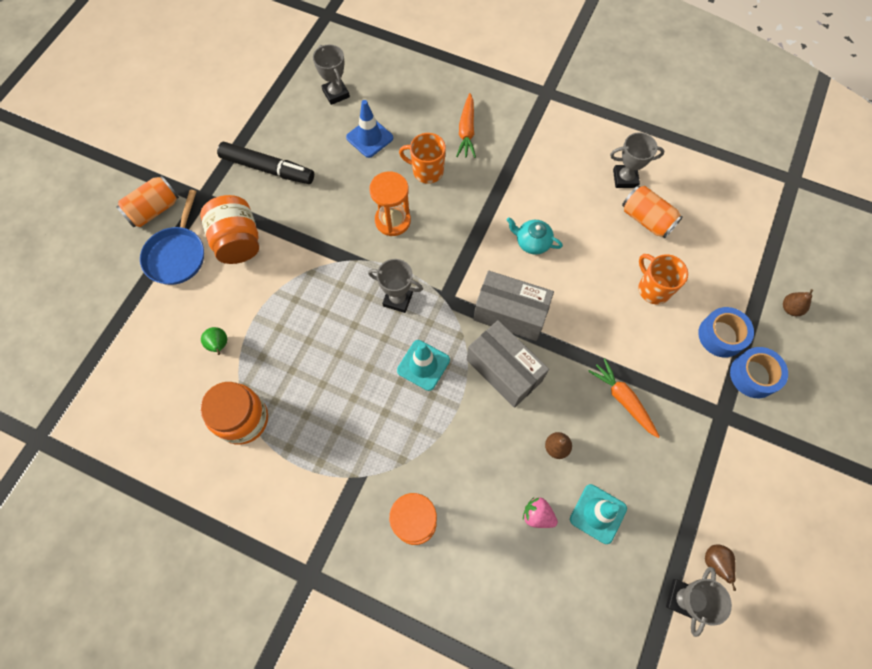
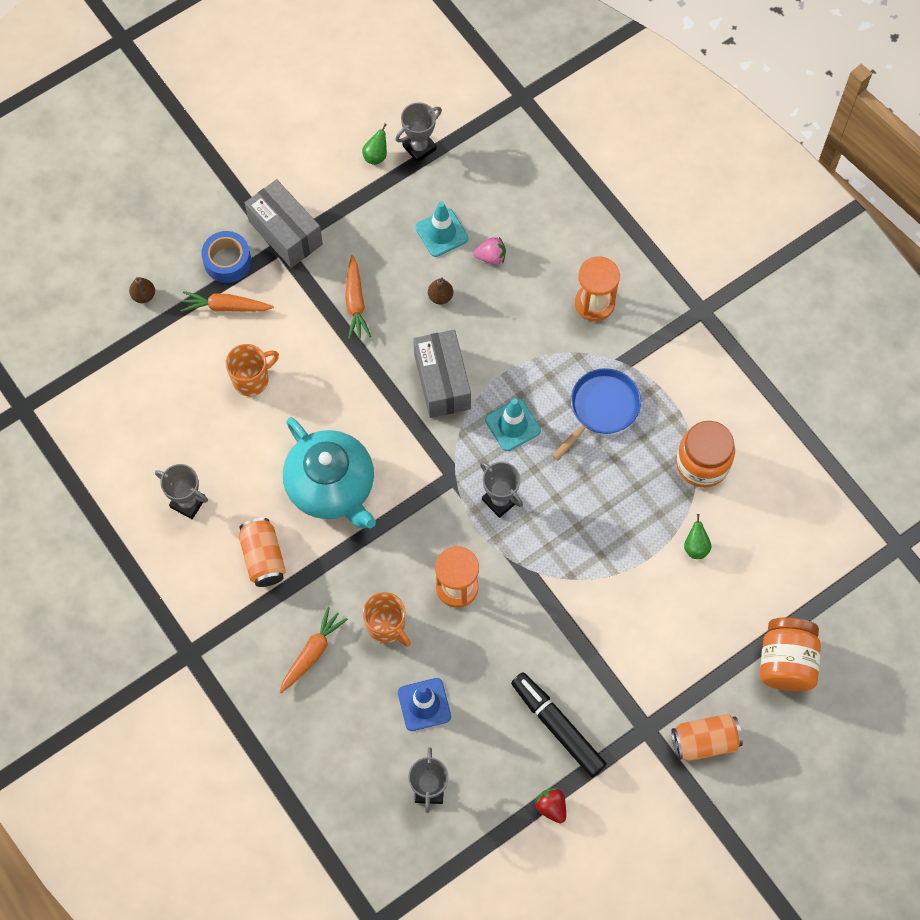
camera: 150 degrees left, 0 degrees up
(177, 255) = (699, 670): blue pan -> blue pan (601, 408)
(238, 241) = (629, 652): orange jar -> orange jar (786, 662)
(247, 121) = (551, 807): none -> red strawberry
(510, 313) = (402, 429): grey box -> grey box (285, 233)
(532, 242) = (332, 486): turquoise teapot -> turquoise teapot, size x2.18
(537, 515) = (491, 257): pink strawberry -> pink strawberry turned 60 degrees counterclockwise
(646, 219) = (202, 448): orange can -> orange can (263, 558)
(653, 288) = (252, 379): orange mug -> orange mug turned 120 degrees counterclockwise
(714, 562) = (376, 156): brown pear -> green pear
(721, 335) = (226, 307): blue tape -> orange carrot

